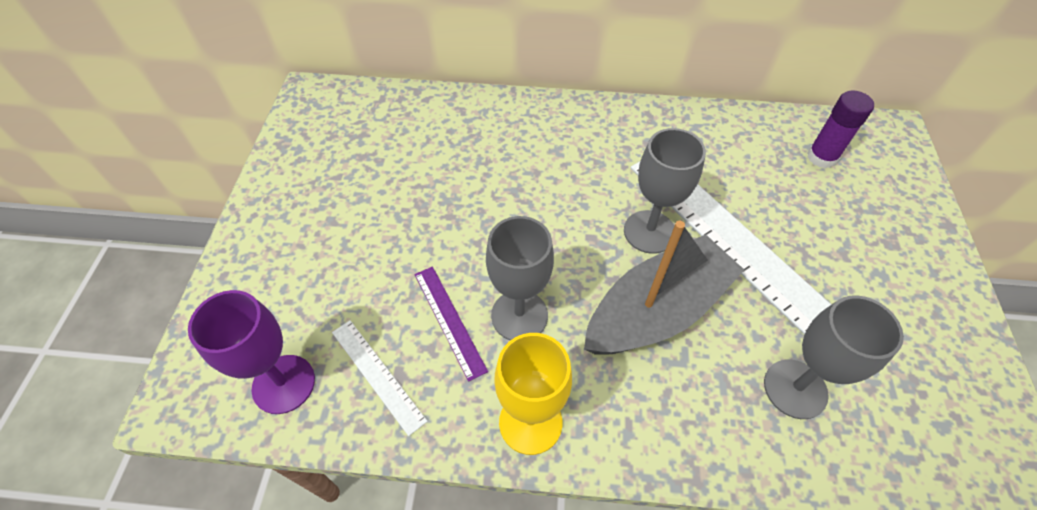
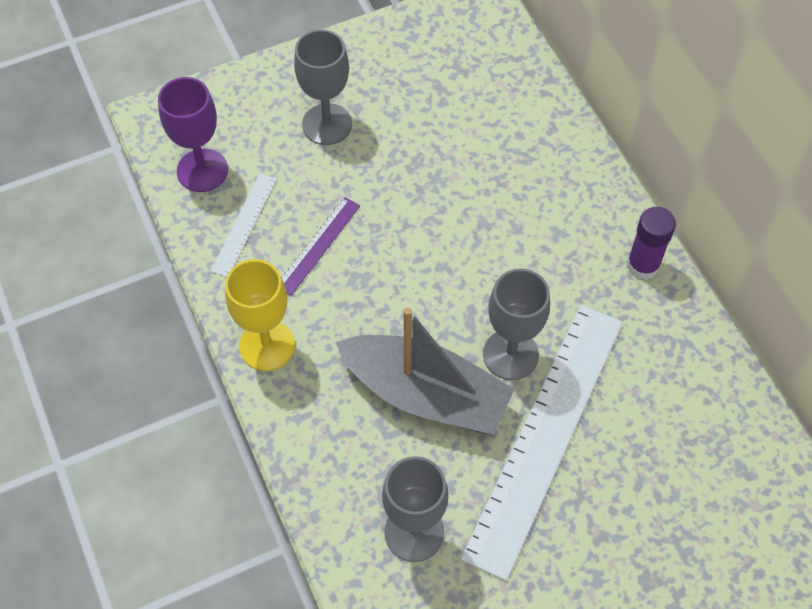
camera: 60 degrees right, 5 degrees up
(519, 315) = (354, 292): grey goblet -> grey goblet (327, 124)
(821, 157) = (730, 481): purple glue stick -> purple glue stick (643, 265)

